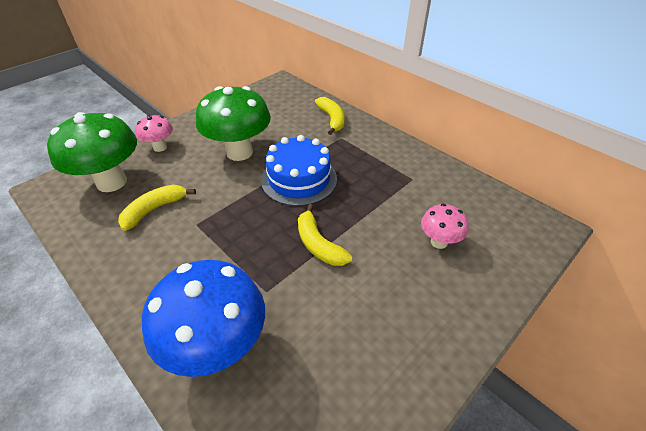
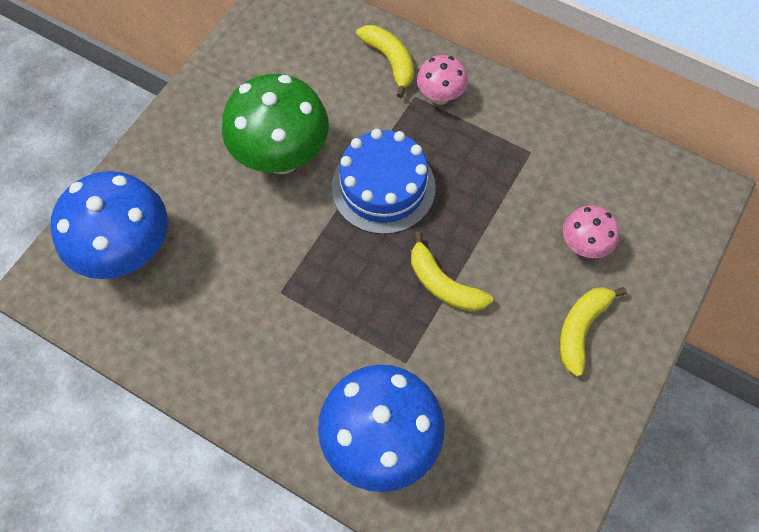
camera: 15 degrees left, 20 degrees up
(111, 182) = (128, 253): green mushroom -> blue mushroom
(154, 209) = (214, 283): yellow banana -> yellow banana (581, 329)
(160, 147) = (161, 174): pink mushroom -> pink mushroom (440, 96)

